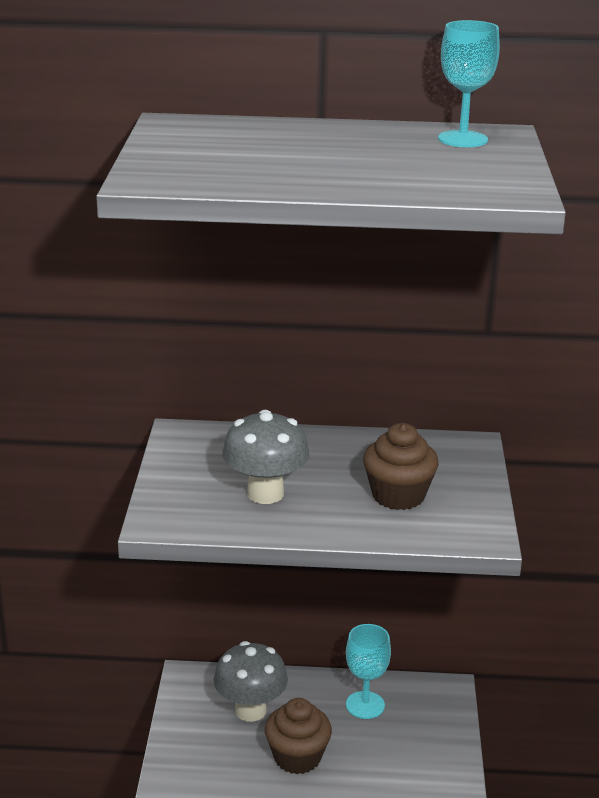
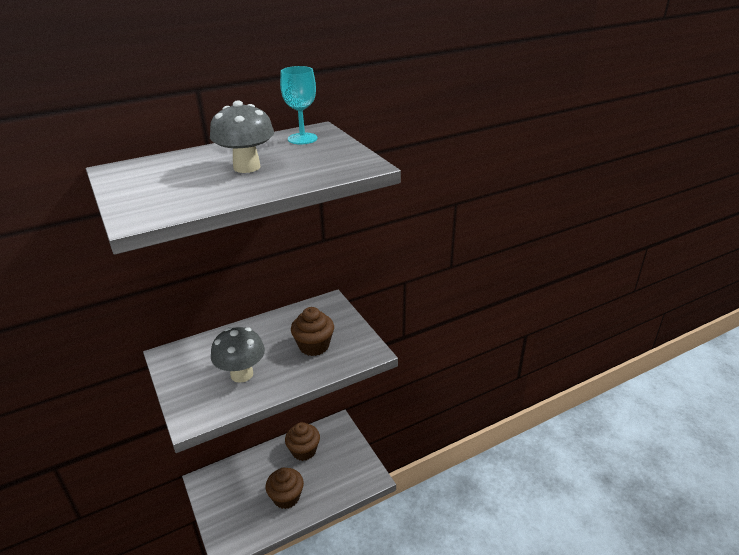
camera: 30 degrees left, 5 degrees up
(250, 710) = (247, 483): grey mushroom -> grey mushroom (247, 167)
(365, 705) = (304, 451): turquoise goblet -> brown cupcake

